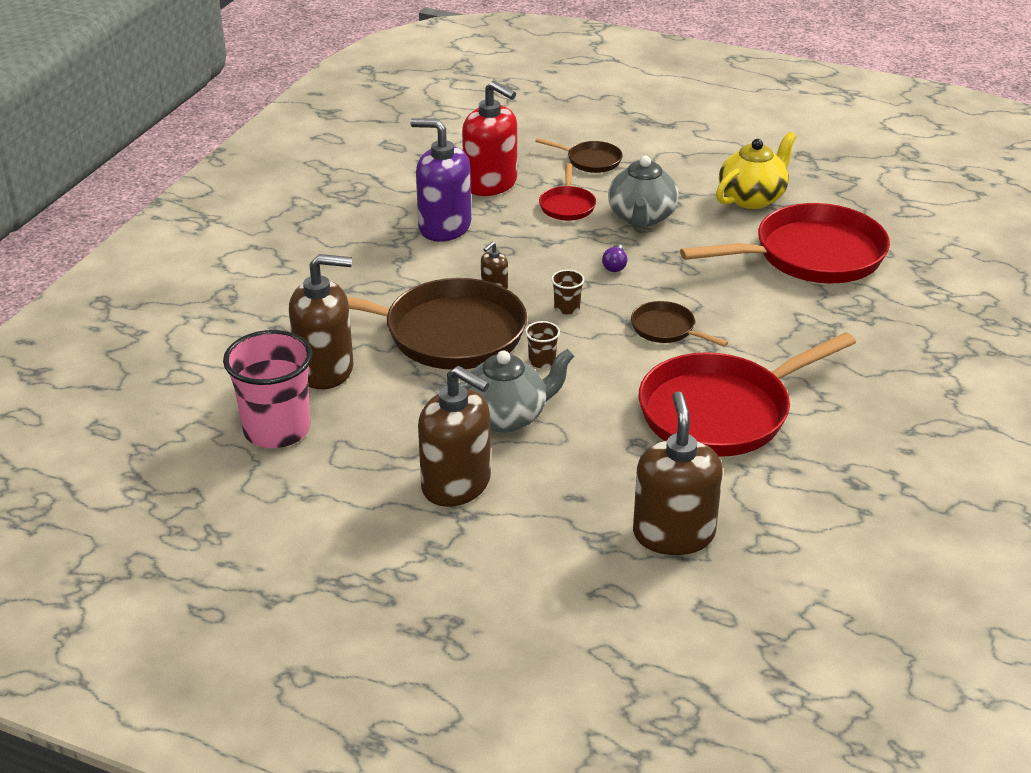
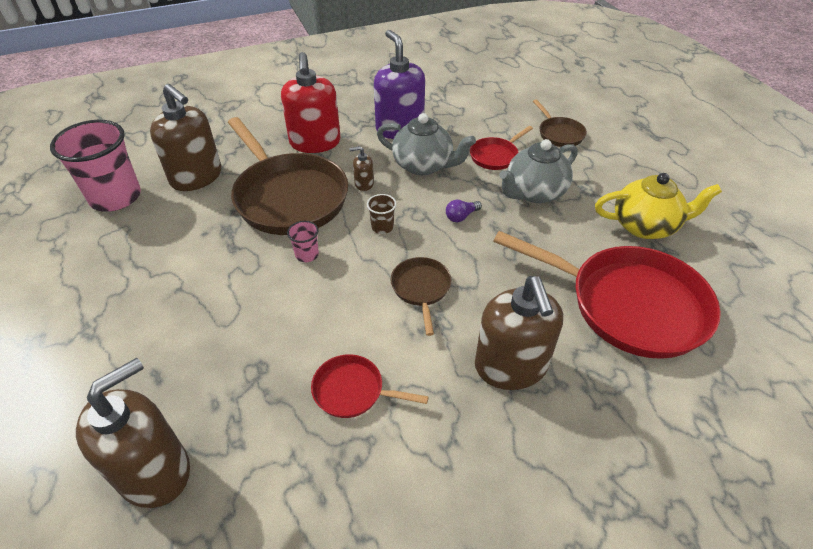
camera: 45 degrees right, 10 degrees up
(456, 484) = (122, 305): brown soap dispenser -> brown soap dispenser (511, 366)
(490, 184) = (470, 116): red soap dispenser -> red soap dispenser (315, 142)
(506, 417) = (223, 279): grey teapot -> grey teapot (424, 165)
(542, 361) = (307, 255): brown cup -> pink cup
(722, 412) = (353, 391): red pan -> red pan, size x0.46

